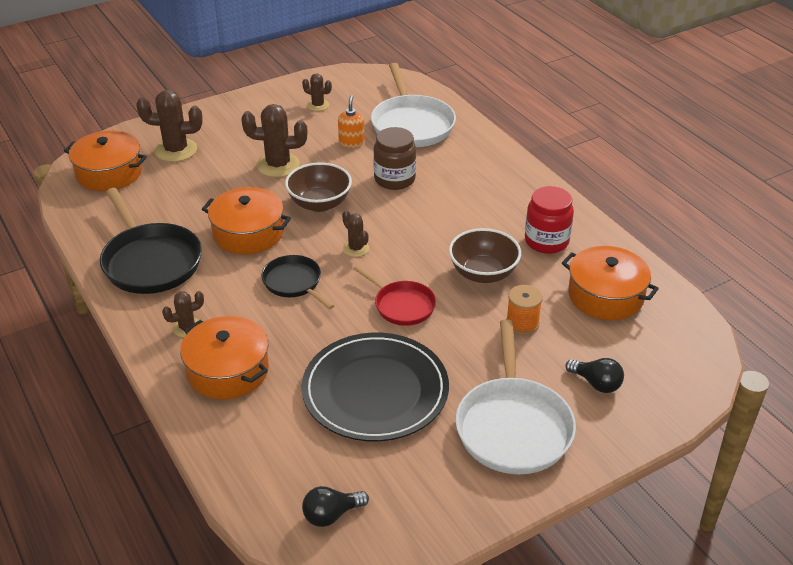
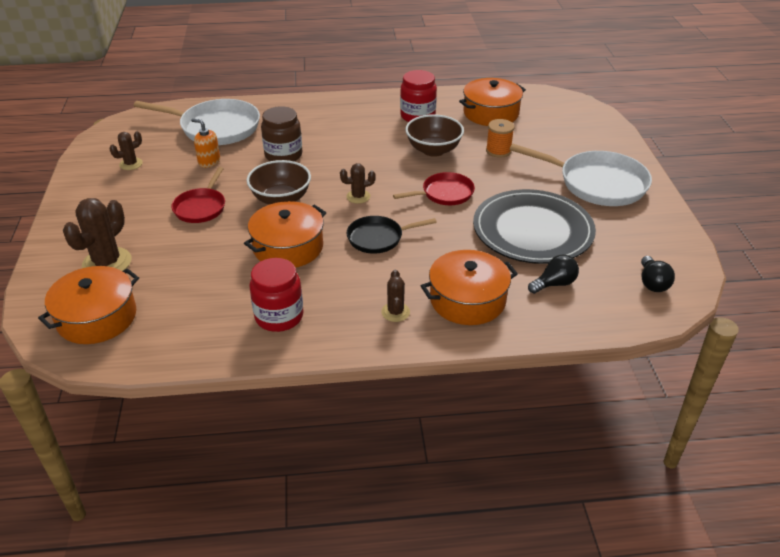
camera: 65 degrees left, 0 degrees up
(150, 261) = (279, 316): black pan -> red jar
(278, 165) = (201, 207): brown cactus -> red pan
(596, 383) = (572, 142): black light bulb -> black light bulb (554, 284)

